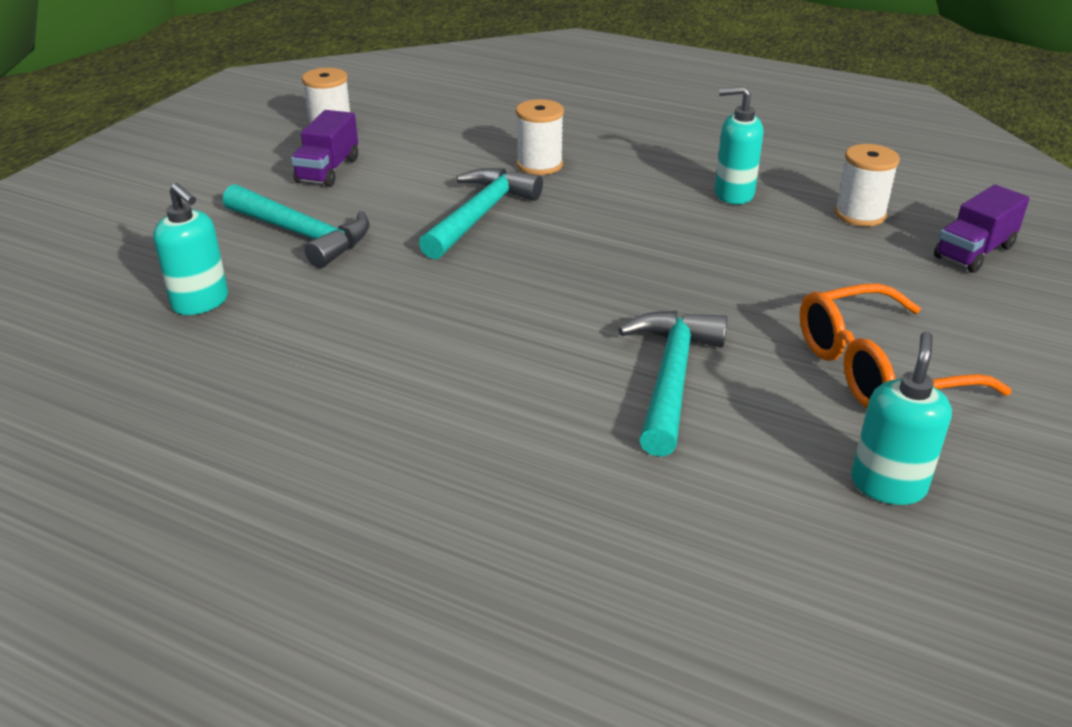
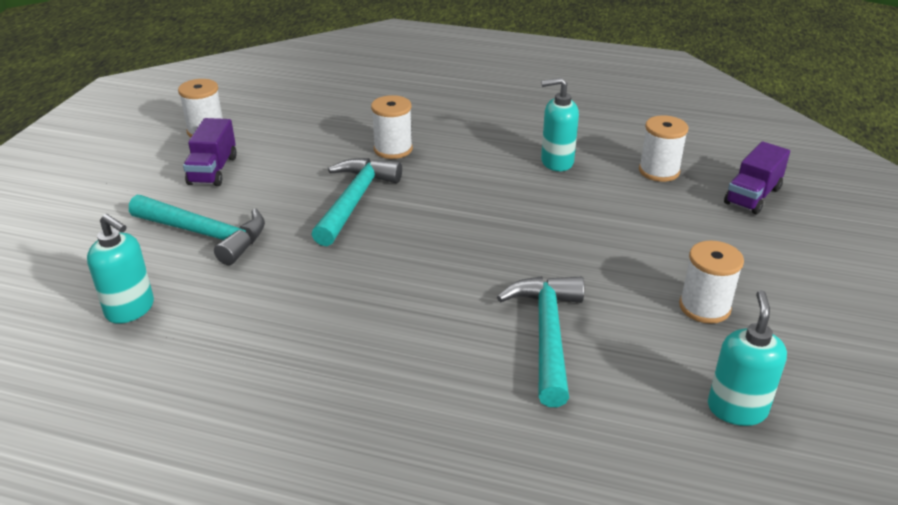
camera: 10 degrees left, 0 degrees up
(877, 369) = (704, 307): orange glasses -> white spool

